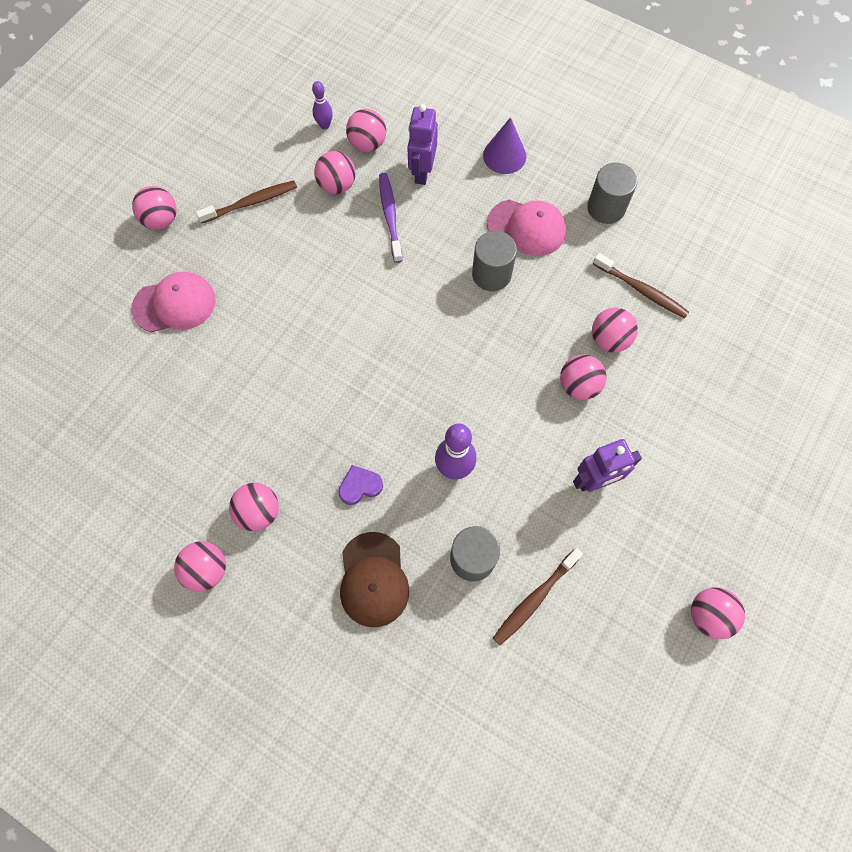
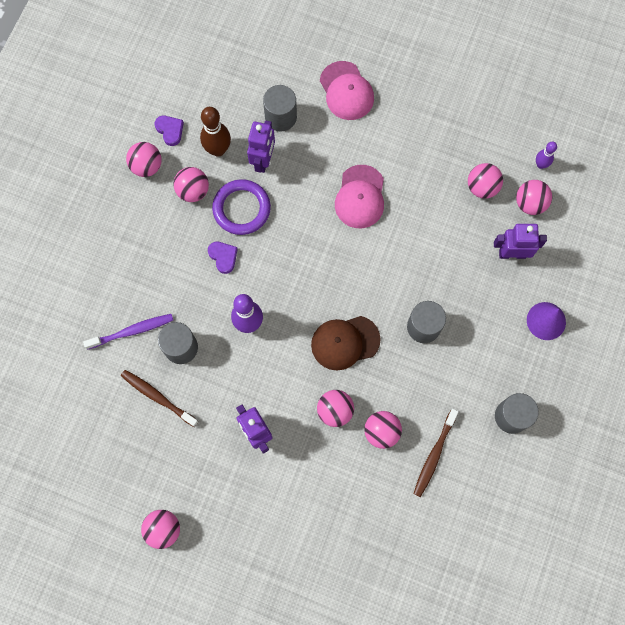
camera: 80 degrees right, 5 degrees up
(161, 220) = (418, 61): pink ball -> none
(163, 530) = (170, 130): none -> purple heart
(186, 386) = (280, 117): none -> grey cylinder
(209, 471) = (218, 149): none -> brown bowling pin
(240, 416) = (263, 160): none -> purple robot
(251, 202) = (450, 124): brown toothbrush -> none
(299, 453) = (241, 208): none -> purple ring
(373, 579) = (155, 280): brown cap -> brown cap (345, 342)
(390, 216) = (461, 235): purple toothbrush -> purple toothbrush (132, 331)
(526, 228) = (475, 350): pink cap -> pink cap (360, 197)

